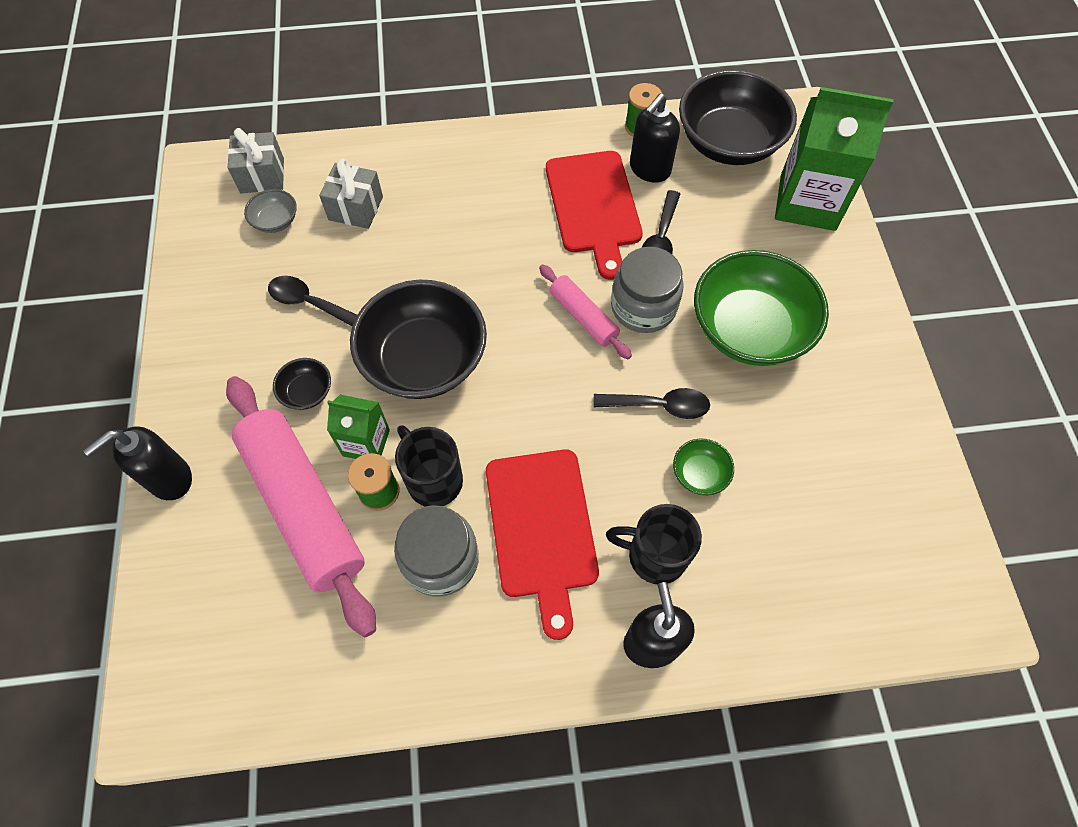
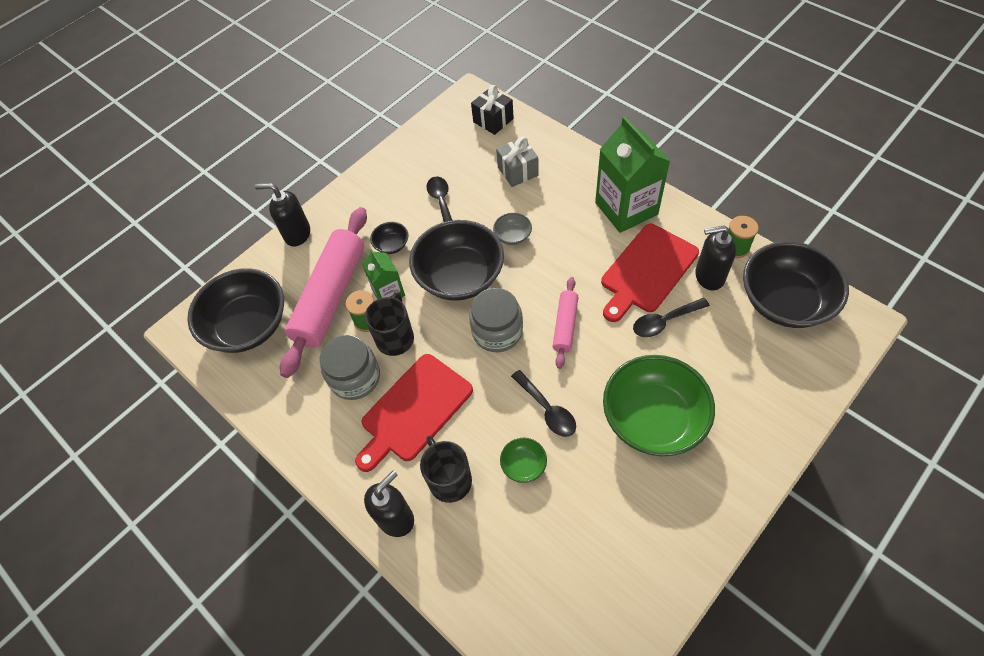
camera: 55 degrees right, 5 degrees down
(239, 631) = (248, 325): none -> black bowl
(262, 175) = (493, 120): grey gift -> black gift
(276, 221) = (473, 148): grey bowl -> grey bowl (513, 236)
(643, 307) = (605, 350): grey jar -> grey jar (497, 331)
(807, 202) = (793, 380): green carton -> green carton (626, 208)

